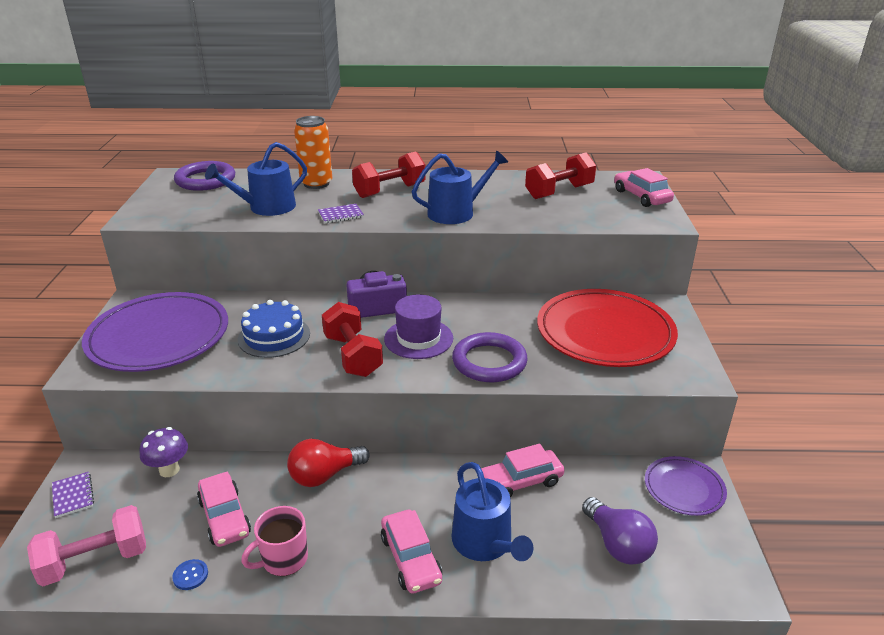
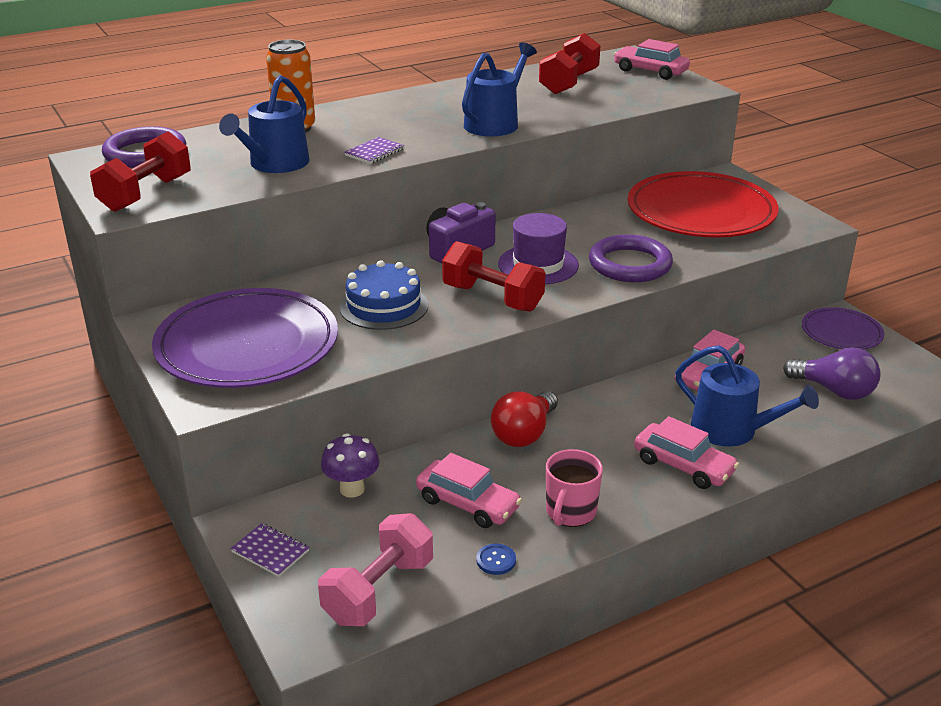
camera: 30 degrees left, 0 degrees up
(390, 191) = (392, 118): red dumbbell -> red dumbbell (146, 194)

